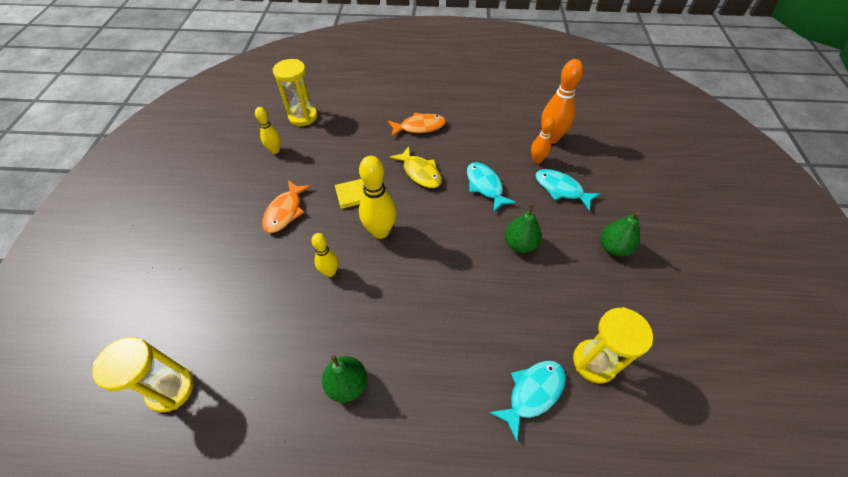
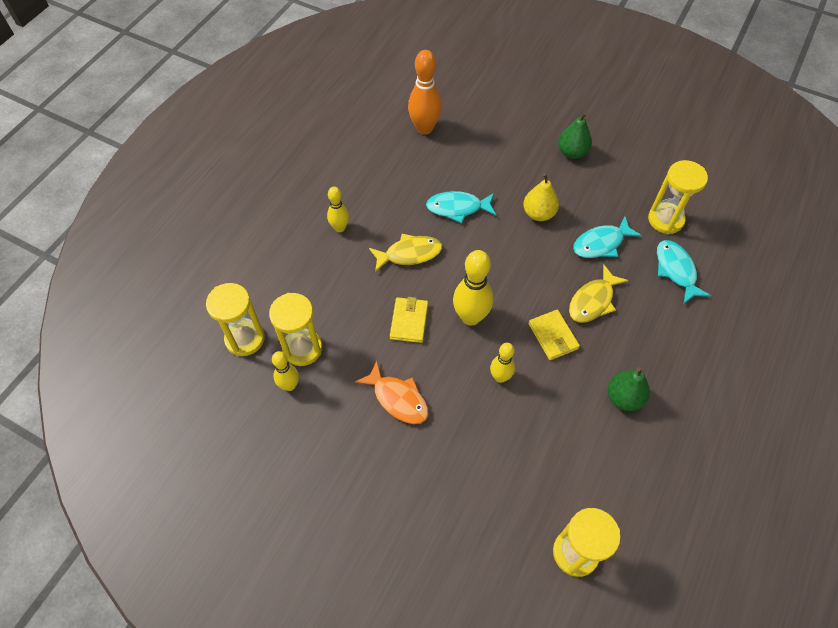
camera: 65 degrees left, 5 degrees up
(307, 146) = (302, 348): none -> yellow hourglass
(390, 299) = (553, 336): none -> yellow wallet
(419, 127) = (340, 228): orange fish -> yellow bowling pin
(447, 321) = (593, 301): none -> yellow fish
(519, 244) = (538, 213): green pear -> yellow pear
(537, 160) = (447, 153): orange bowling pin -> none
(561, 189) = (492, 154): turquoise fish -> turquoise fish (601, 244)

